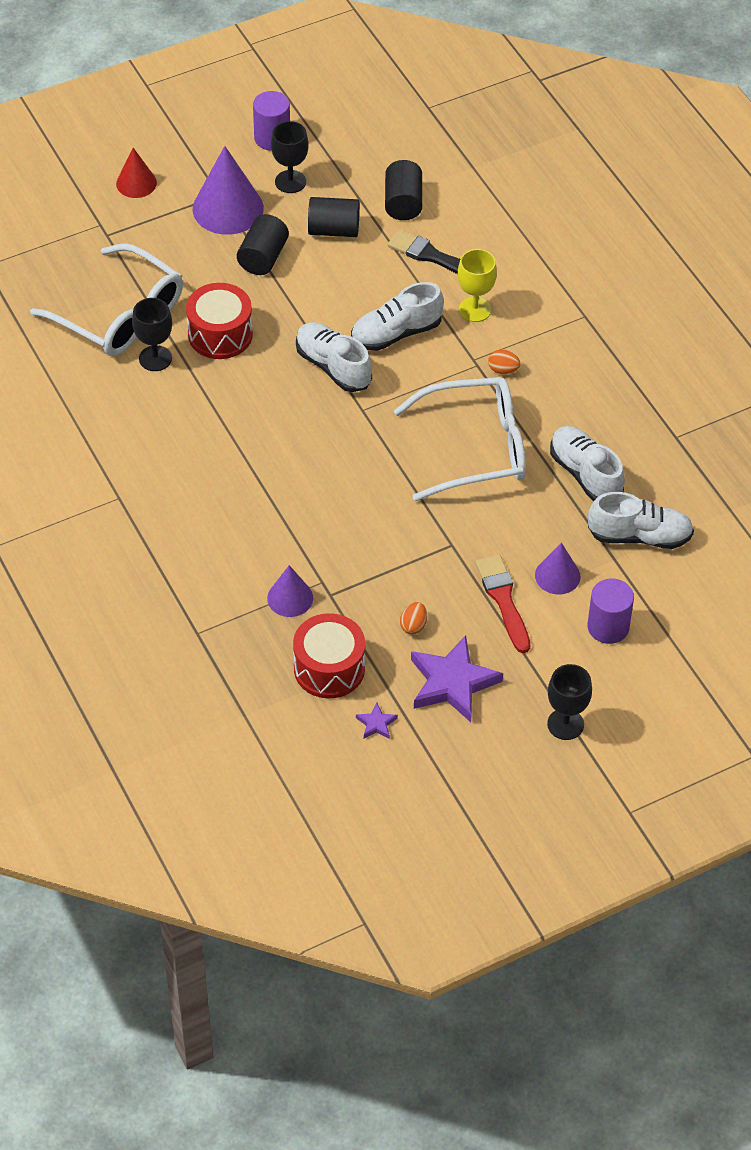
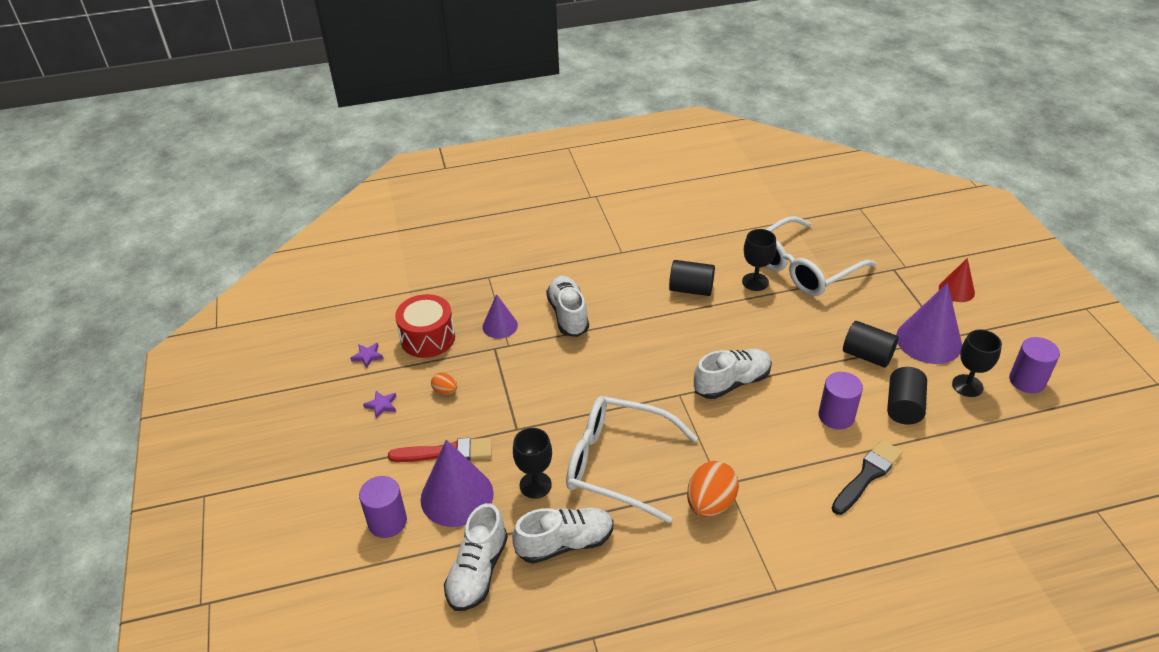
camera: 105 degrees right, 10 degrees down
(220, 334) = (777, 319): red drum -> none
(360, 280) = (836, 416): none -> purple cylinder
(396, 333) = (767, 431): white shoe -> white shoe (568, 315)
(403, 203) = (944, 464): black cylinder -> black cylinder (691, 289)
(452, 682) = (381, 405): purple star -> purple star, size x0.44
(474, 309) = (793, 496): yellow goblet -> none
(475, 448) = (618, 464): white glasses -> white glasses turned 105 degrees clockwise
(503, 370) = (710, 503): orange egg -> orange egg, size x1.97
(557, 575) = (457, 496): purple cone -> purple cone, size x1.74
(565, 724) = (307, 470): black goblet -> black goblet (535, 485)

